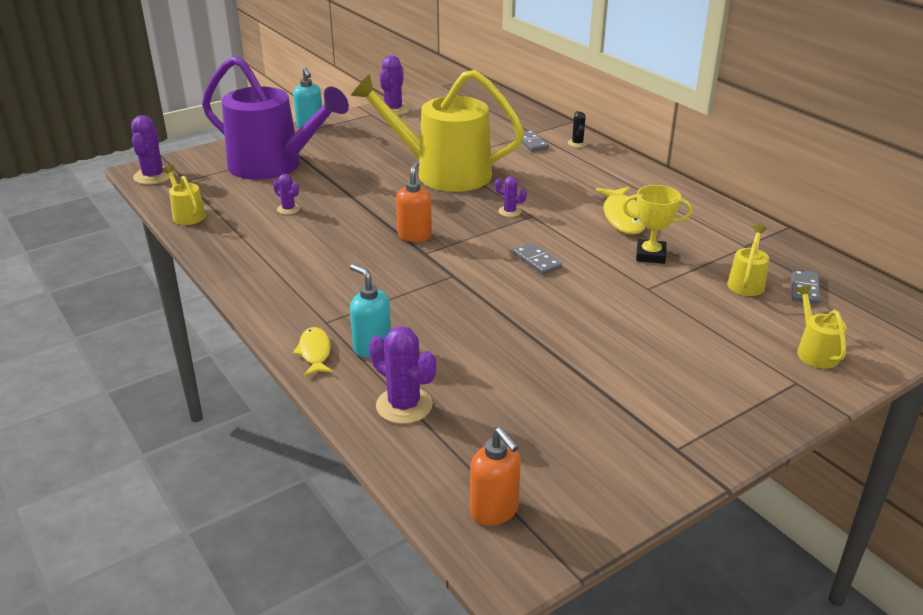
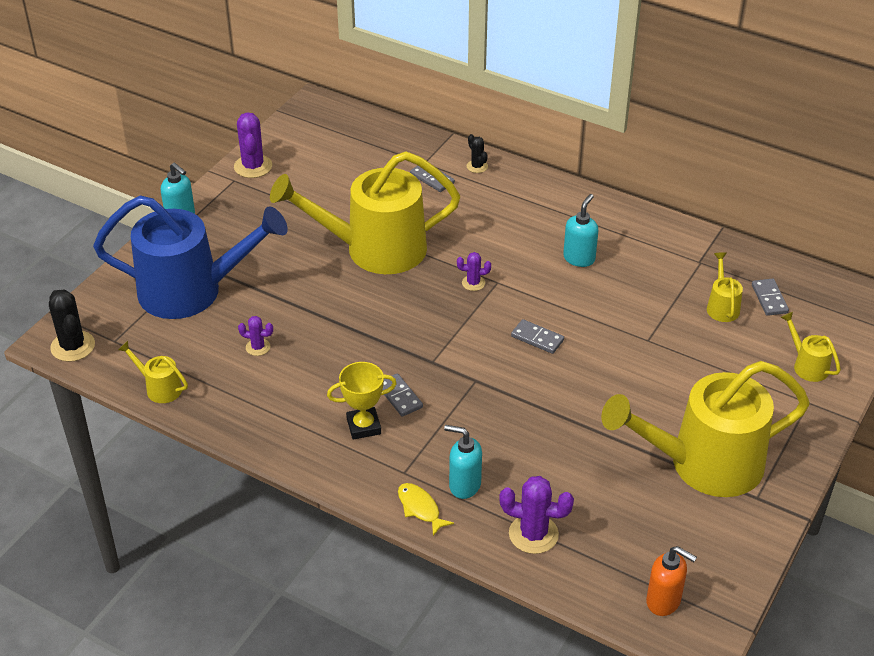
camera: 25 degrees left, 10 degrees up
(153, 176) = (73, 346): purple cactus -> black cactus
(274, 166) = (192, 291): purple watering can -> blue watering can
(373, 269) = (399, 397): none -> grey domino
(414, 236) = (407, 343): orange soap dispenser -> none
(623, 217) = (579, 258): yellow fish -> turquoise soap dispenser
(634, 401) = (703, 464): none -> yellow watering can
(650, 255) = (628, 299): yellow trophy -> yellow trophy (363, 426)

